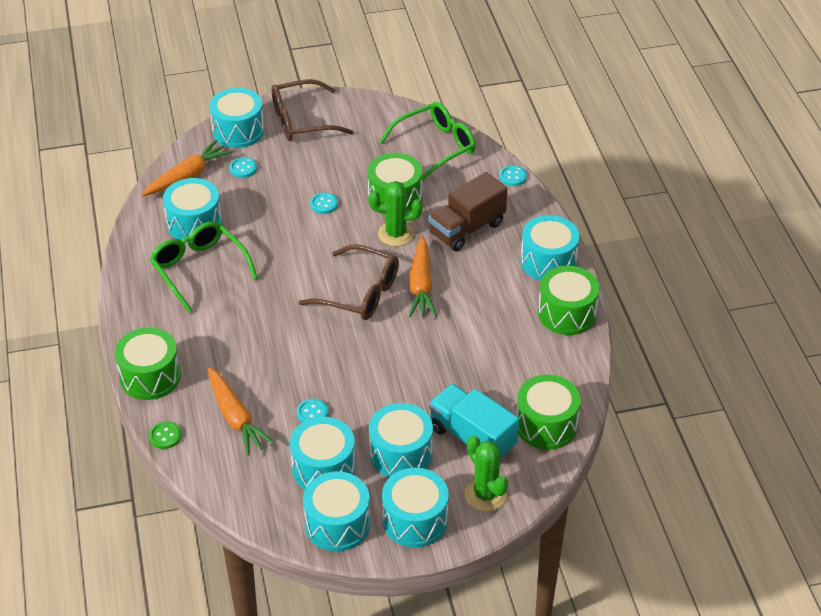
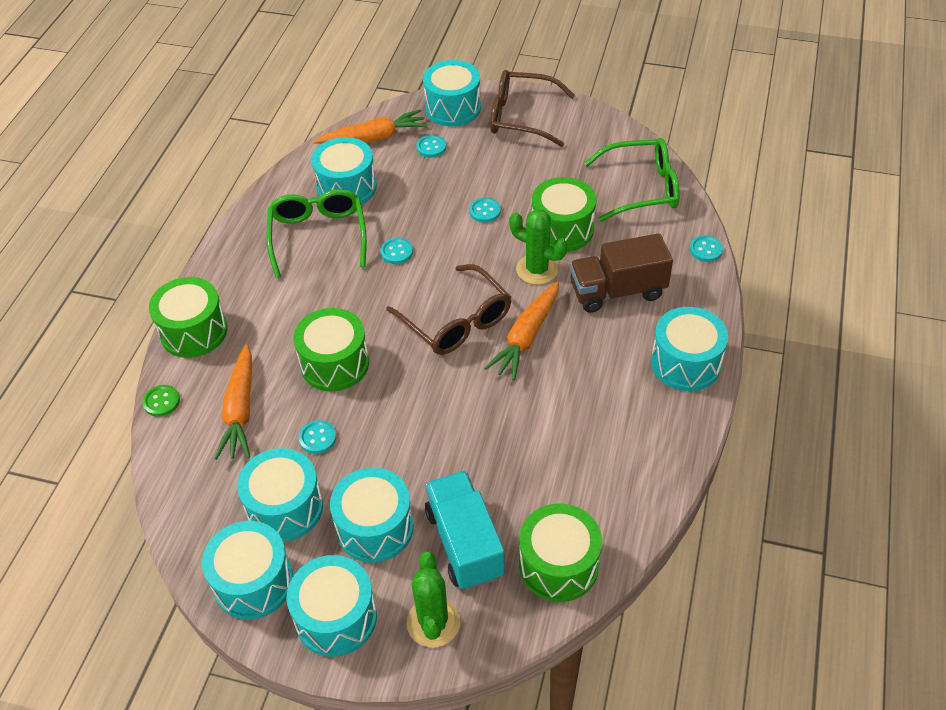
camera: 30 degrees right, 5 degrees up
(274, 259) = (396, 252): none -> turquoise button
(567, 313) = (669, 434): green drum -> green drum (335, 363)

